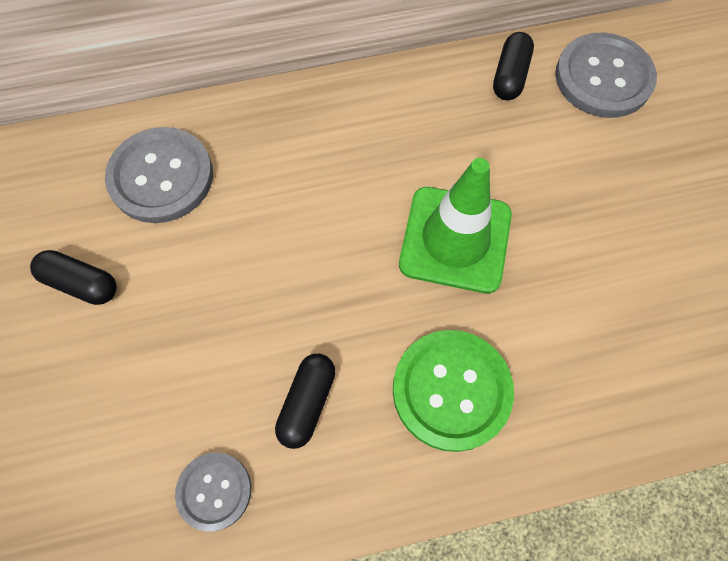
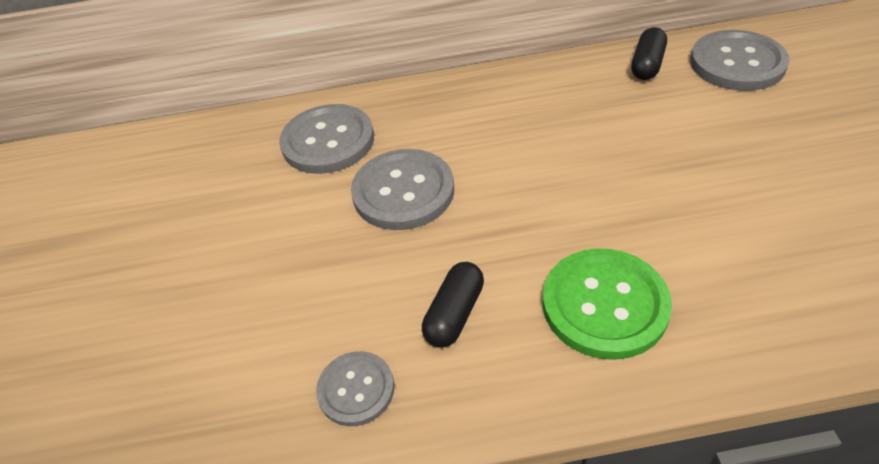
camera: 10 degrees right, 20 degrees down
(81, 283) = (248, 218): black capsule -> none
(249, 249) = (403, 191): none -> grey button
(455, 239) = (602, 182): green traffic cone -> none

